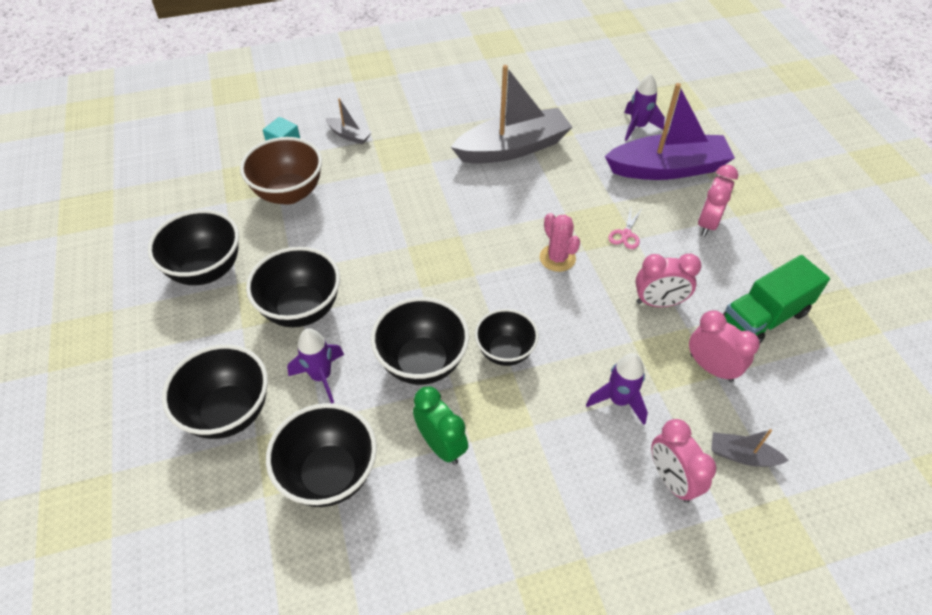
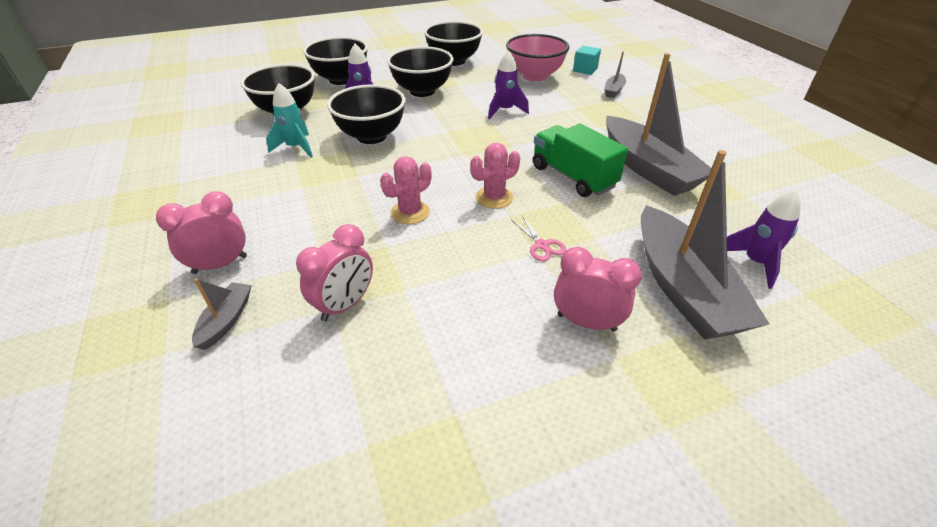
camera: 85 degrees right, 10 degrees down
(289, 193) = (534, 76): brown bowl -> pink bowl
(441, 445) = (296, 148): green clock -> turquoise rocket
(505, 352) = (379, 171): black bowl -> none
(581, 323) = (410, 212): none -> pink cactus
(619, 400) = (316, 234): purple rocket -> purple rocket (505, 111)
(626, 234) = (542, 245): pink scissors -> pink scissors turned 135 degrees counterclockwise
(658, 302) = (440, 267): pink clock -> none
(667, 168) = (683, 288): purple boat -> grey boat
(764, 317) = (420, 367): green truck -> green truck (573, 177)

